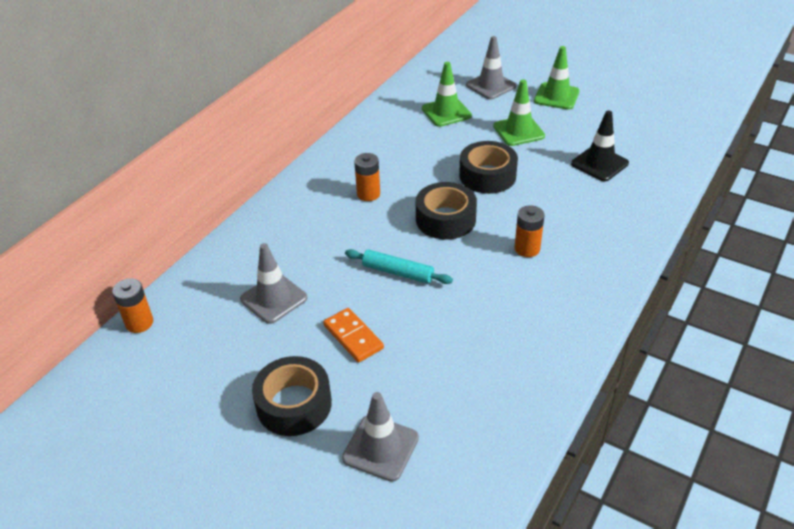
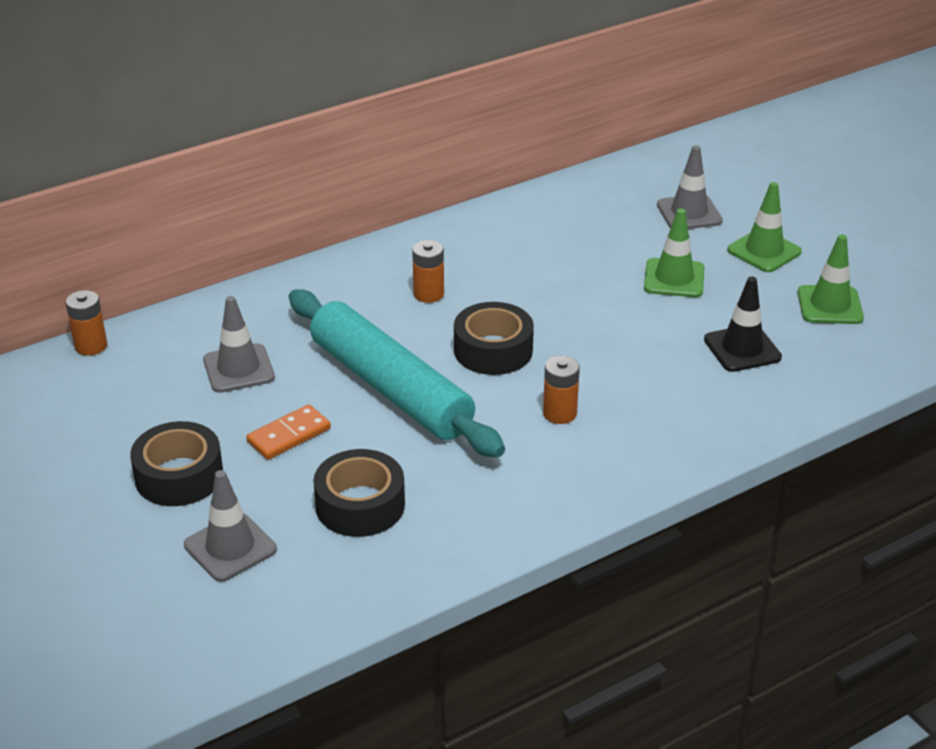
camera: 25 degrees right, 5 degrees down
(353, 337) = (289, 435): orange domino -> orange domino turned 60 degrees clockwise
(397, 272) = (390, 388): turquoise rolling pin -> turquoise rolling pin, size x2.27
(446, 112) = (602, 229): green traffic cone -> green traffic cone (829, 305)
(487, 176) = (586, 318): black tape -> black tape (360, 505)

